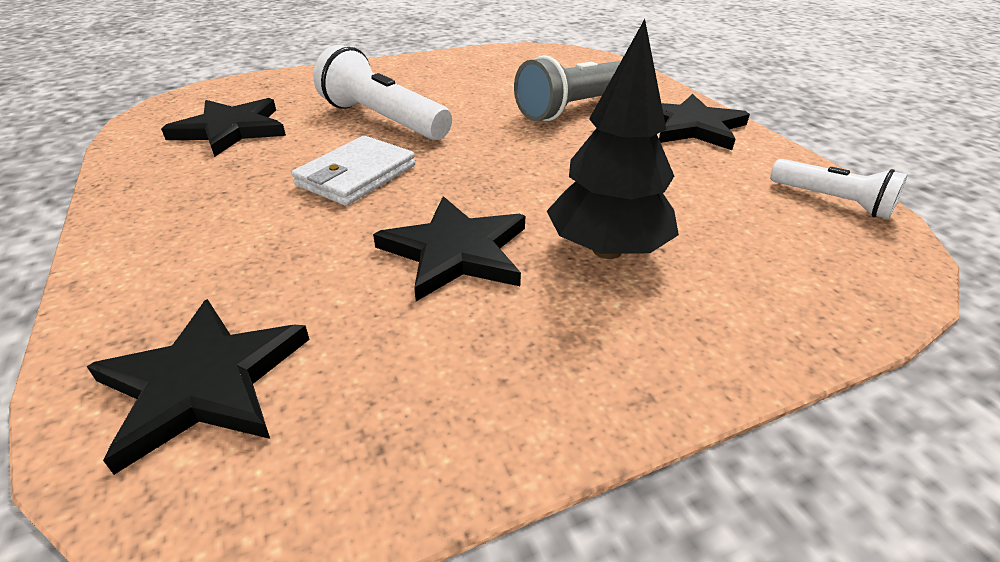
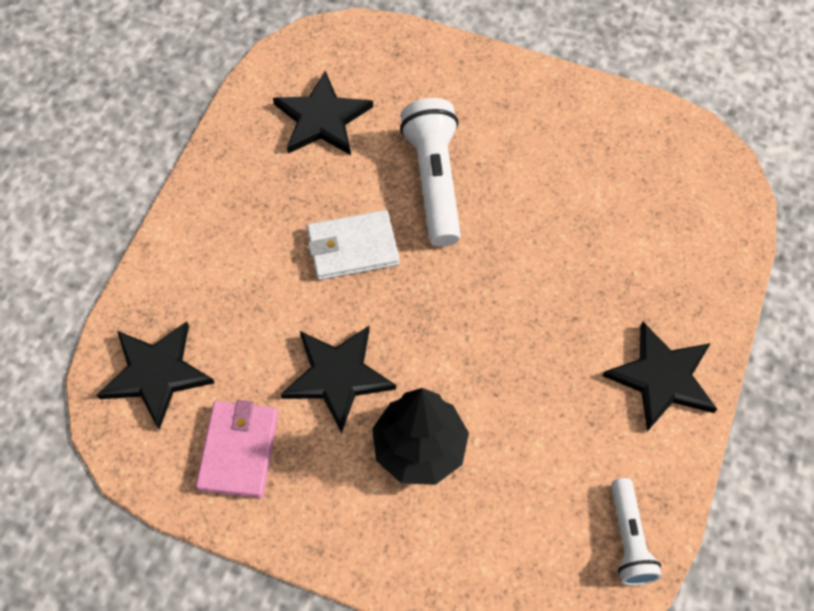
camera: 45 degrees right, 25 degrees up
(420, 378) = (239, 450): none -> pink wallet
(577, 107) = (605, 276): grey flashlight -> none

